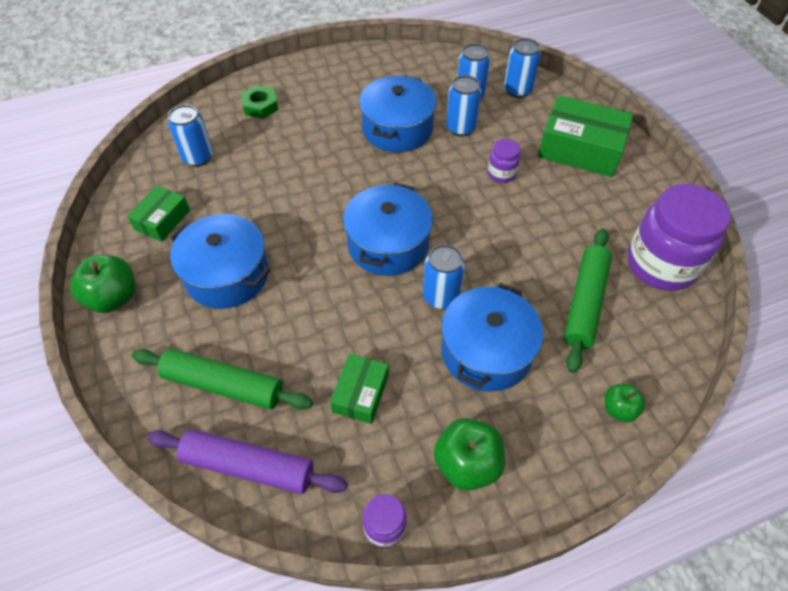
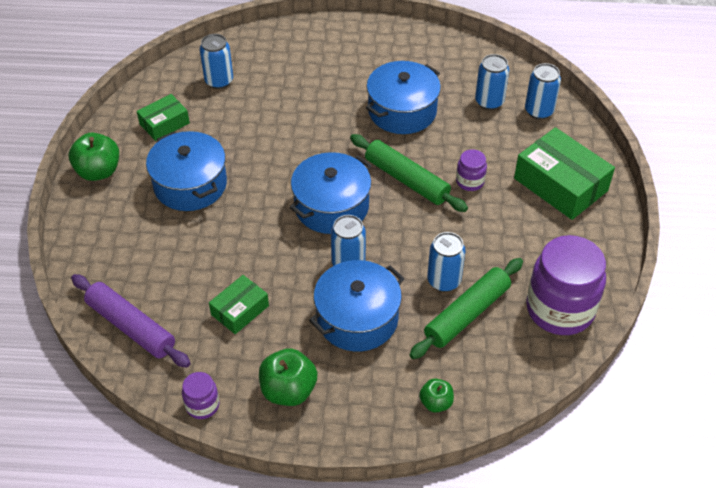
camera: 25 degrees right, 5 degrees down
(223, 385) = (143, 265): green rolling pin -> green rolling pin (406, 180)
(260, 106) = (295, 52): green nut -> none
(460, 128) = (460, 129): blue can -> blue can (444, 281)

